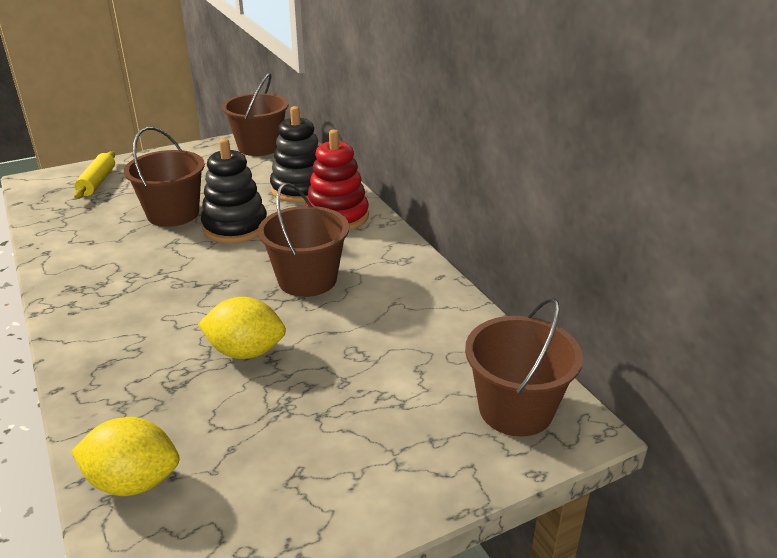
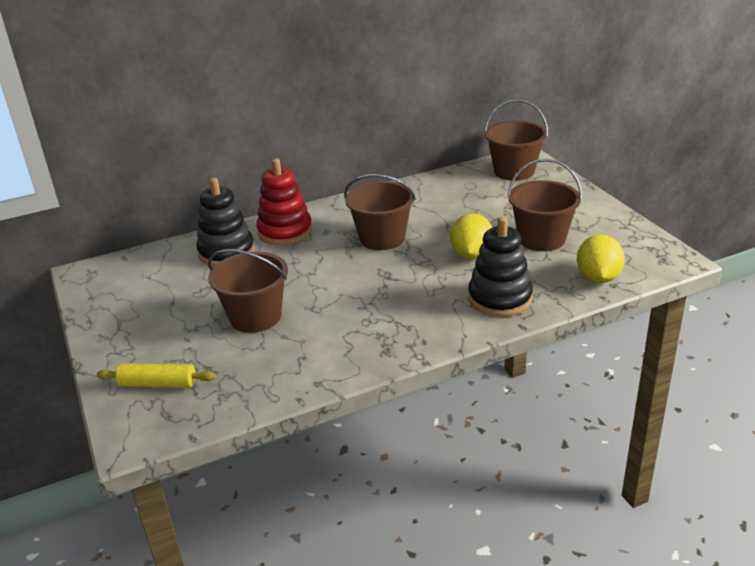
camera: 85 degrees left, 0 degrees up
(235, 227) = (291, 278): black stacking toy -> black stacking toy (500, 298)
(259, 147) = (113, 284): brown bucket -> brown bucket (541, 239)

